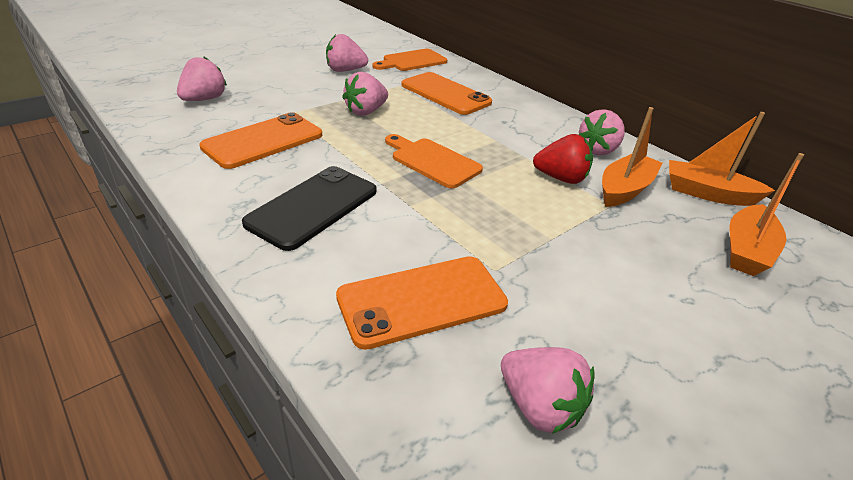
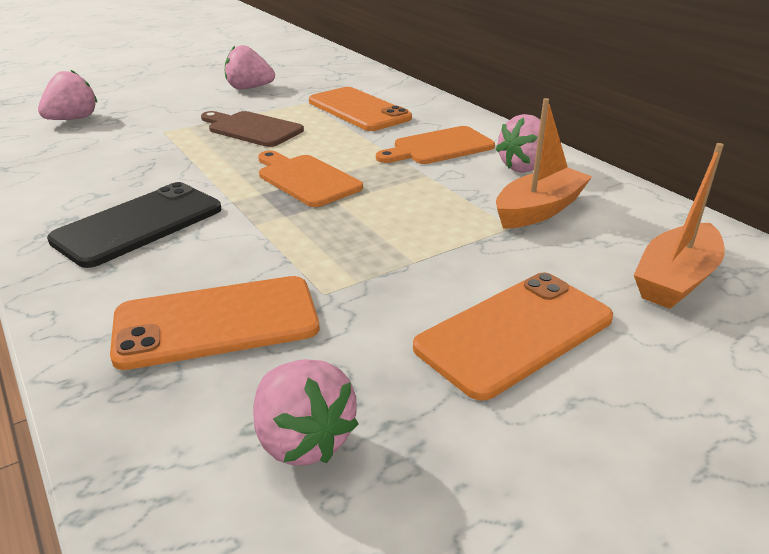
camera: 10 degrees right, 5 degrees down
(263, 141) = (117, 159): orange phone -> orange phone (514, 333)
(366, 111) = (252, 129): pink strawberry -> brown cutting board
(412, 61) = (335, 77): orange cutting board -> orange cutting board (439, 147)
(560, 178) = (459, 197): red strawberry -> none
(707, 193) = (652, 215): orange boat -> none

